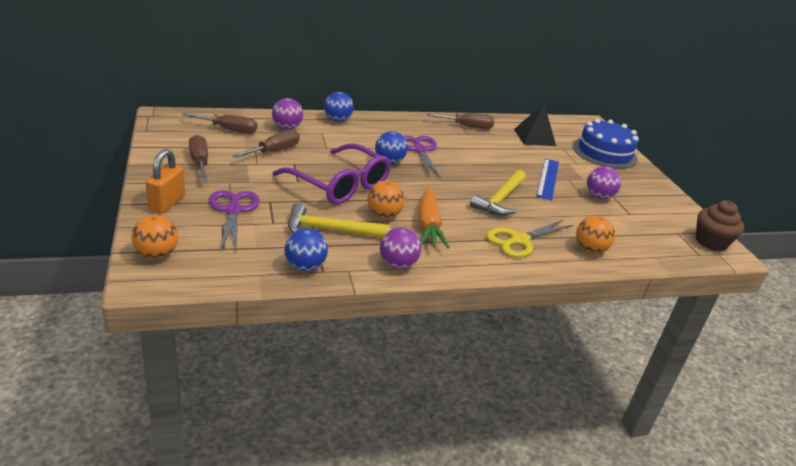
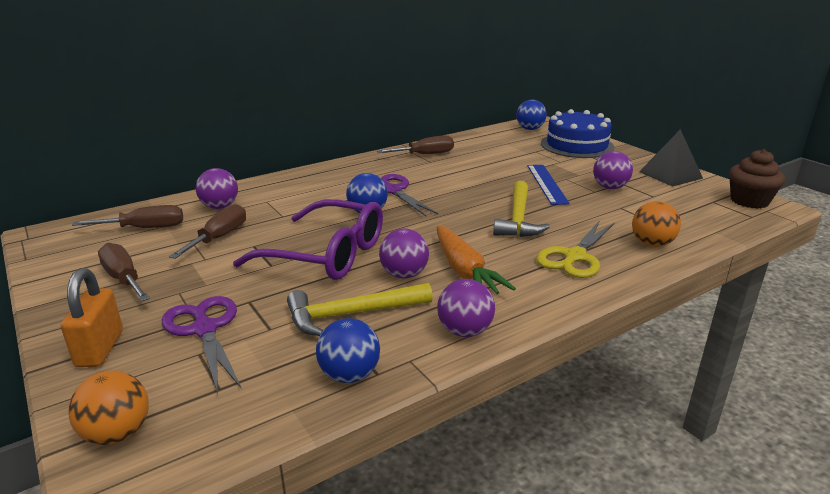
camera: 15 degrees left, 5 degrees down
(337, 120) = (277, 183): blue ball -> blue ball (530, 129)
(383, 215) = (404, 274): orange ball -> purple ball
(534, 137) = (499, 148): black pyramid -> black pyramid (670, 175)

